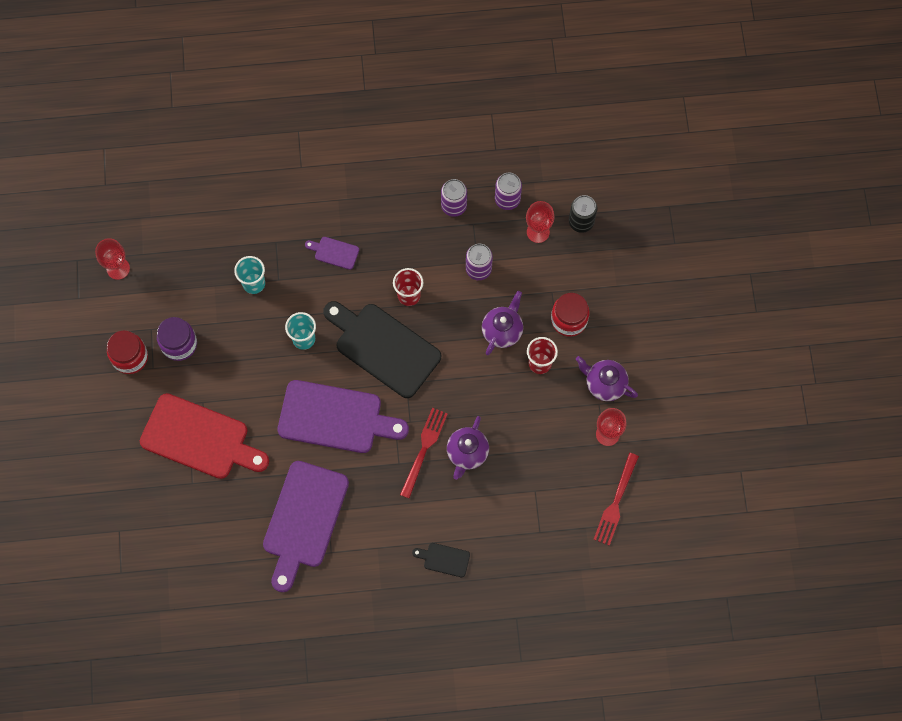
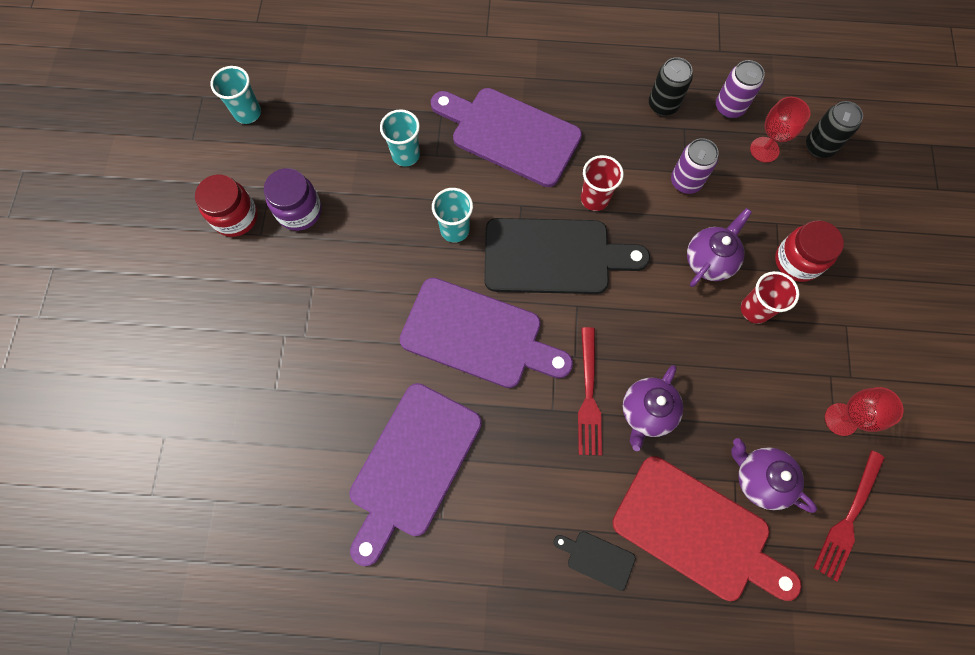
camera: 10 degrees right, 0 degrees up
(118, 268) = (248, 113): red goblet -> turquoise cup
(199, 438) = (298, 332): red cutting board -> red cutting board (697, 531)
(334, 252) = (510, 135): purple cutting board -> purple cutting board, size x2.31
(383, 347) = (554, 256): black cutting board -> black cutting board turned 135 degrees clockwise
(424, 449) = (589, 396): red fork -> red fork turned 150 degrees clockwise
(454, 206) = (663, 105): purple can -> black can
(604, 384) = (840, 351): purple teapot -> purple teapot (759, 478)

